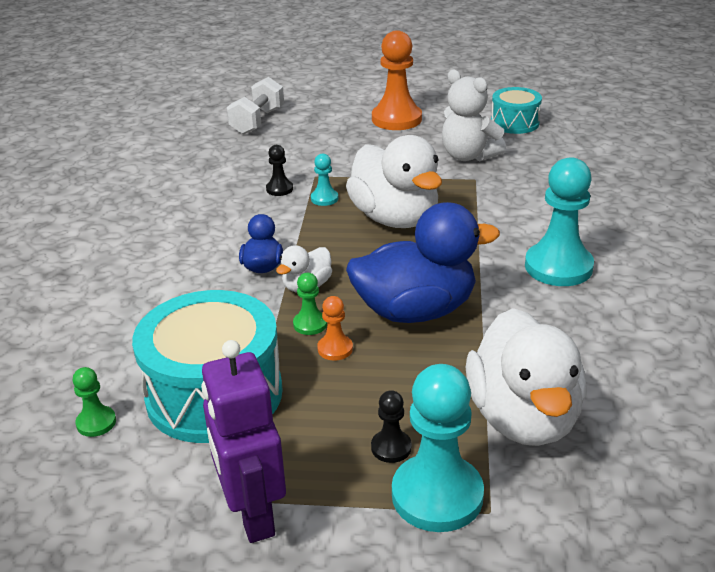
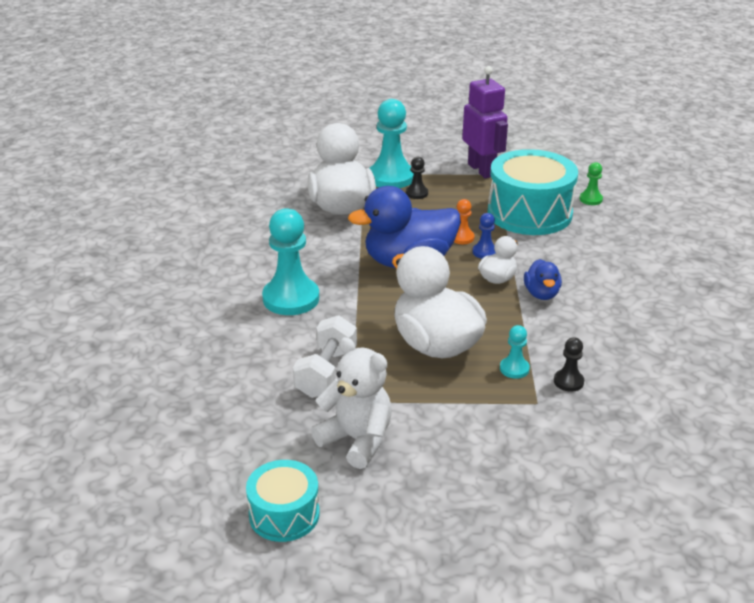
camera: 175 degrees right, 0 degrees up
(257, 121) = (664, 514): white dumbbell -> white dumbbell (326, 373)
(310, 324) = (484, 252): green pawn -> blue pawn
(396, 119) = (458, 522): orange pawn -> none

